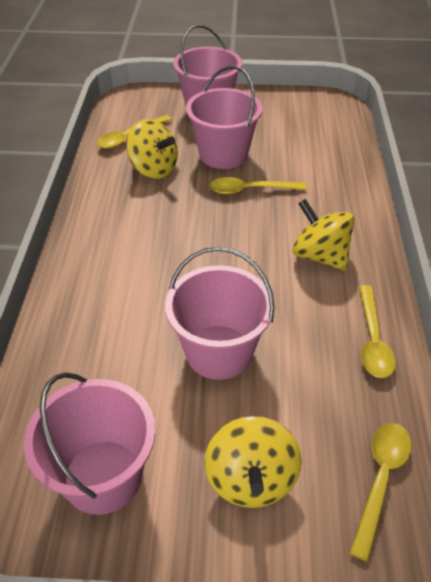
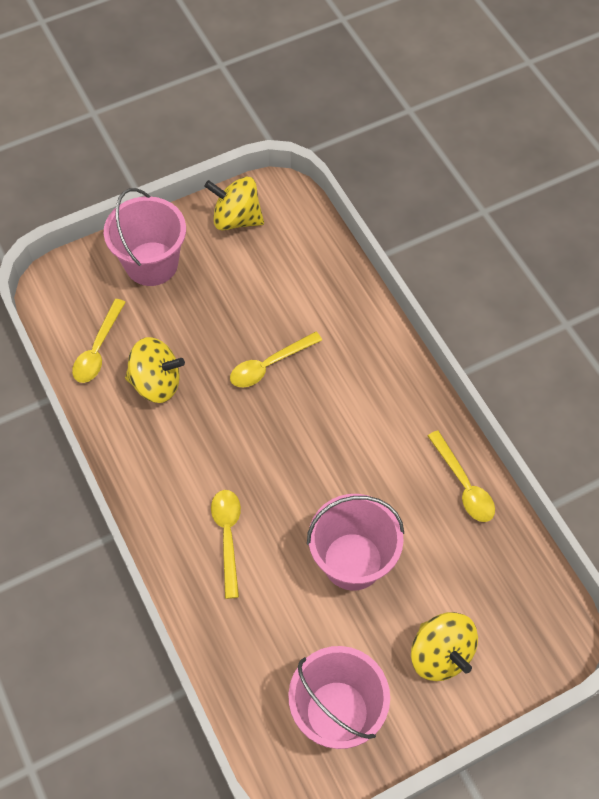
camera: 30 degrees left, 15 degrees up
(223, 154) = (213, 328): pink bucket -> none
(320, 256) = (377, 416): yellow spinning top -> yellow spinning top (236, 219)
(380, 480) = (526, 604): yellow spoon -> yellow spoon (228, 537)

